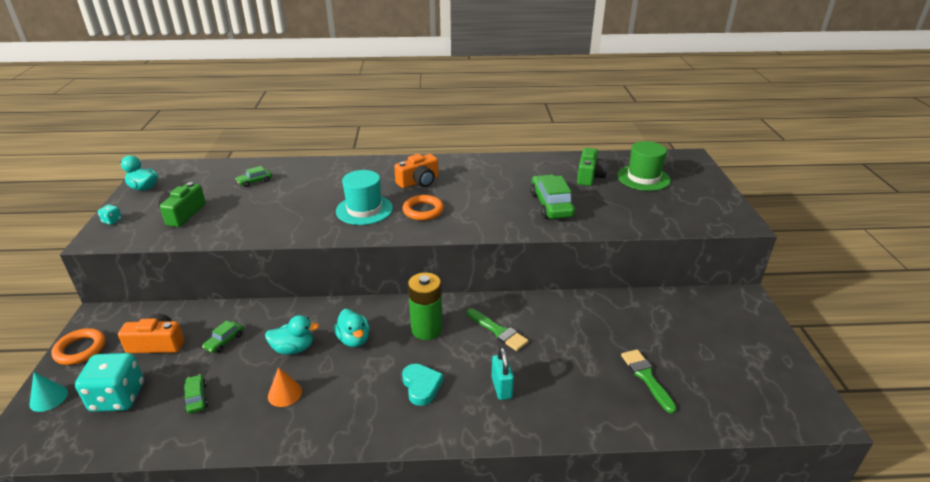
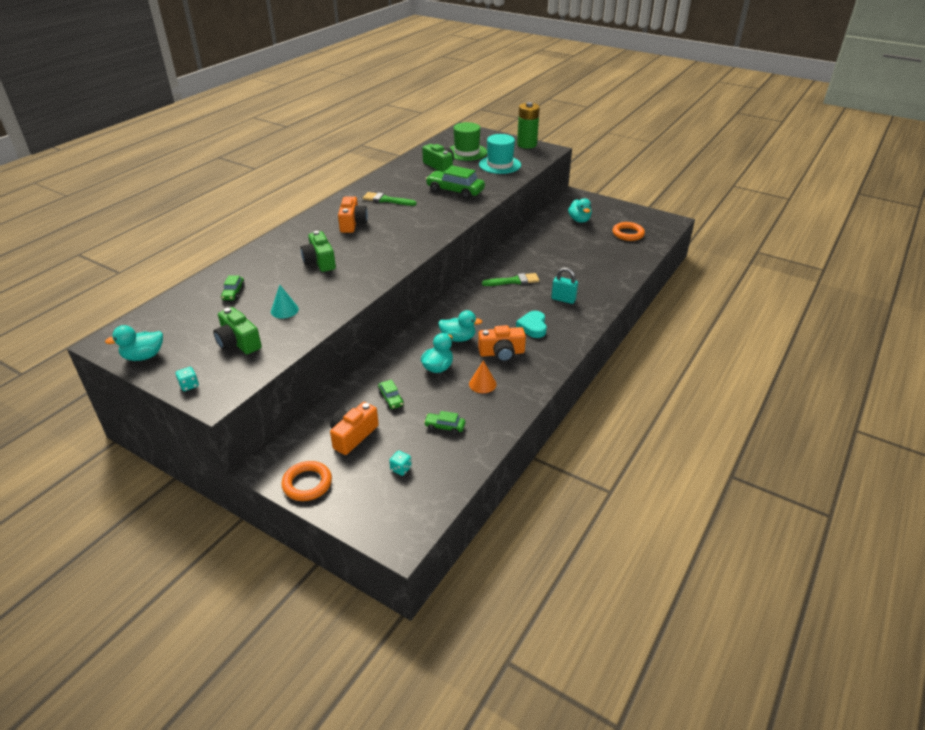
camera: 55 degrees left, 5 degrees up
(48, 398) = (358, 511): turquoise cone -> turquoise cone (284, 310)
(118, 397) = (401, 469): turquoise dice -> turquoise dice, size x0.42
(337, 195) = (320, 261): none -> green camera
(351, 383) = (501, 353): none -> orange camera
(364, 210) = (361, 257): turquoise hat -> turquoise hat (500, 165)
(421, 386) = (533, 327): turquoise heart -> turquoise heart turned 105 degrees counterclockwise
(423, 211) = (397, 235): orange ring -> orange ring (628, 234)
(426, 329) = (481, 306): green battery -> green battery (527, 144)
(646, 377) = (602, 252): green brush -> green brush (386, 200)
(694, 326) = (579, 220): none -> turquoise duck

